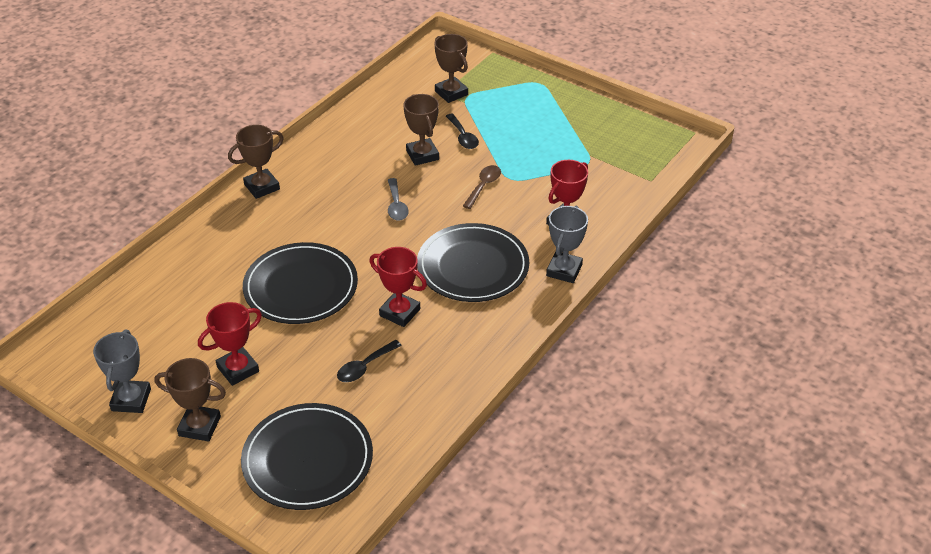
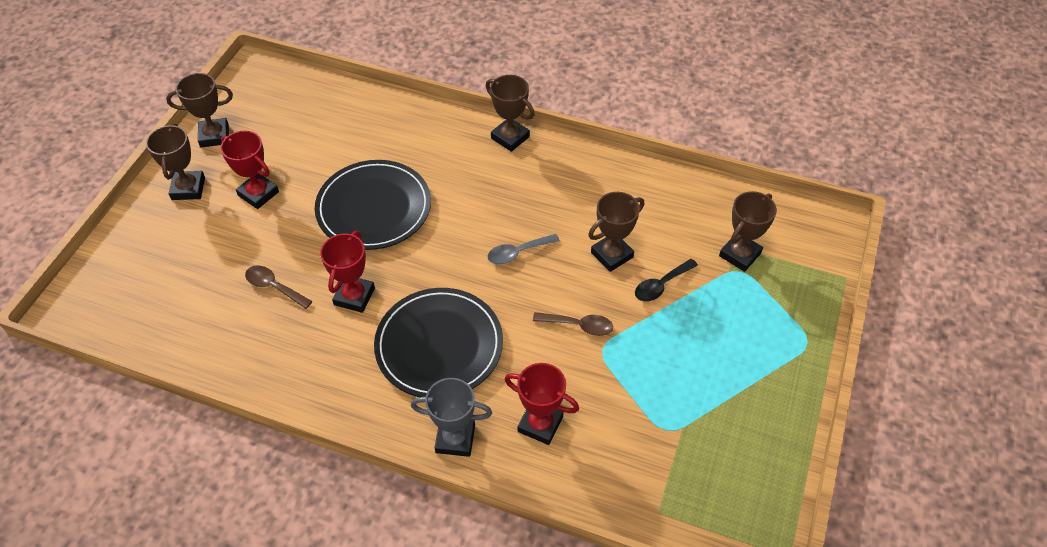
camera: 75 degrees right, 10 degrees up
(131, 400) = (214, 136): grey trophy -> brown trophy
(307, 459) = (154, 274): black plate -> none
(365, 367) = (274, 287): black spoon -> brown spoon

